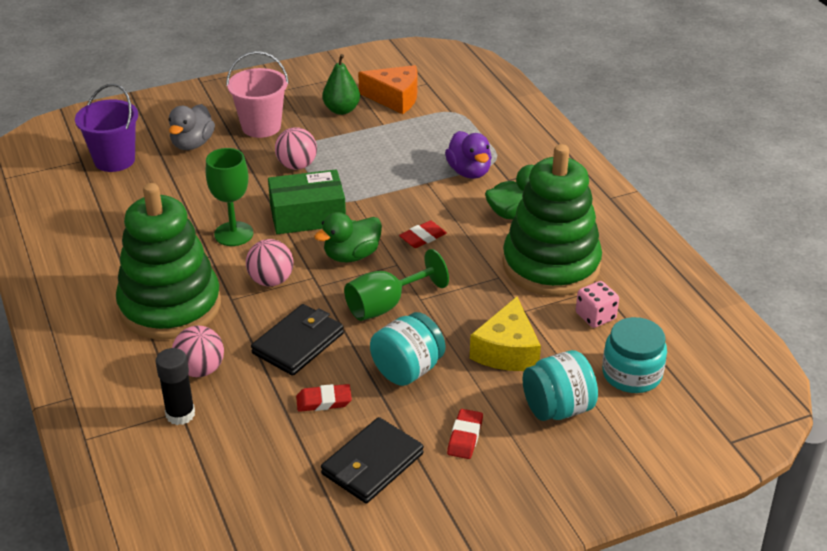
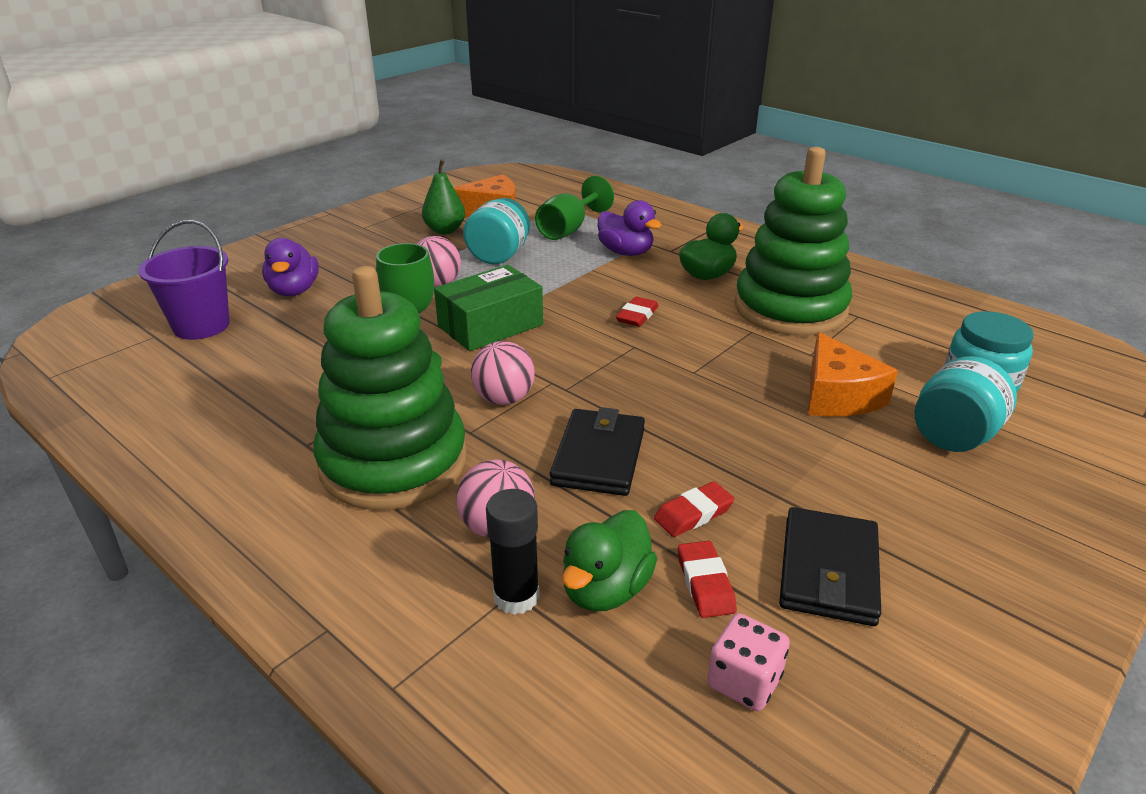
camera: 25 degrees left, 5 degrees down
(192, 144) = (294, 291): grey duck -> purple duck
(261, 127) = (366, 260): pink bucket -> none
(351, 255) = (576, 350): green duck -> green duck (606, 589)
(385, 305) = (662, 388): green goblet -> green goblet (568, 230)
(407, 370) = (755, 447): turquoise jar -> turquoise jar (499, 256)
(465, 437) = (896, 499): red eraser -> red eraser (705, 583)
(507, 351) = (837, 396): yellow cheese -> orange cheese
(595, 316) = (883, 340): pink dice -> pink dice (744, 681)

